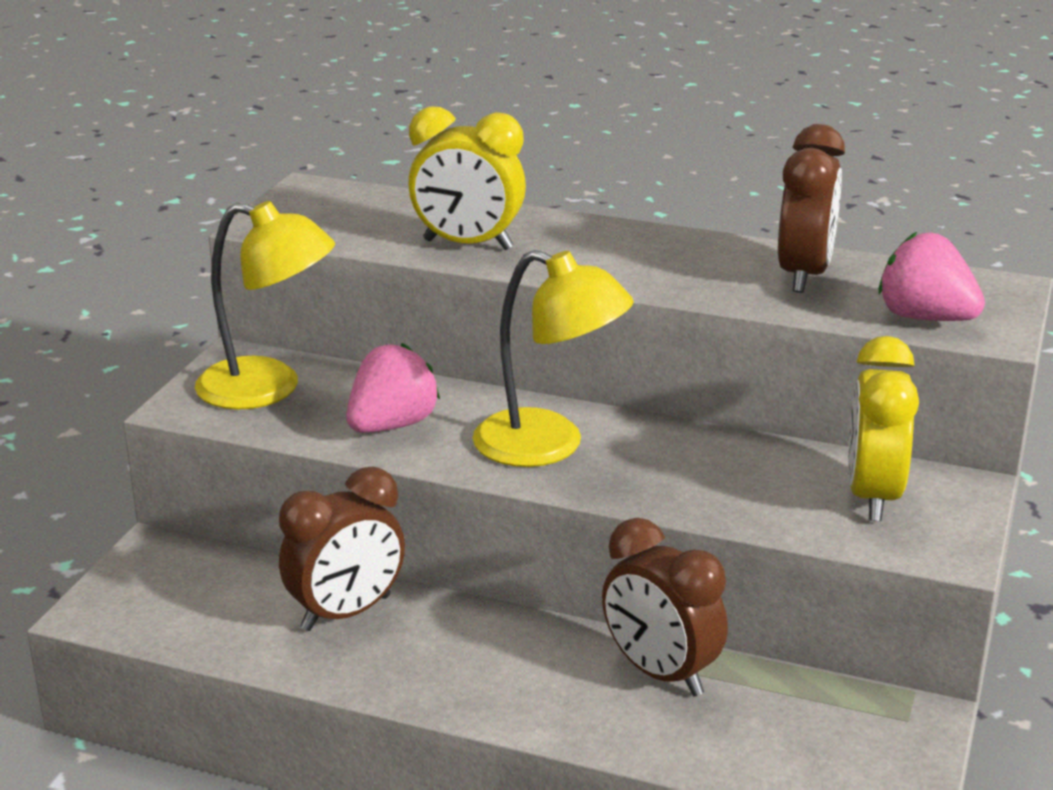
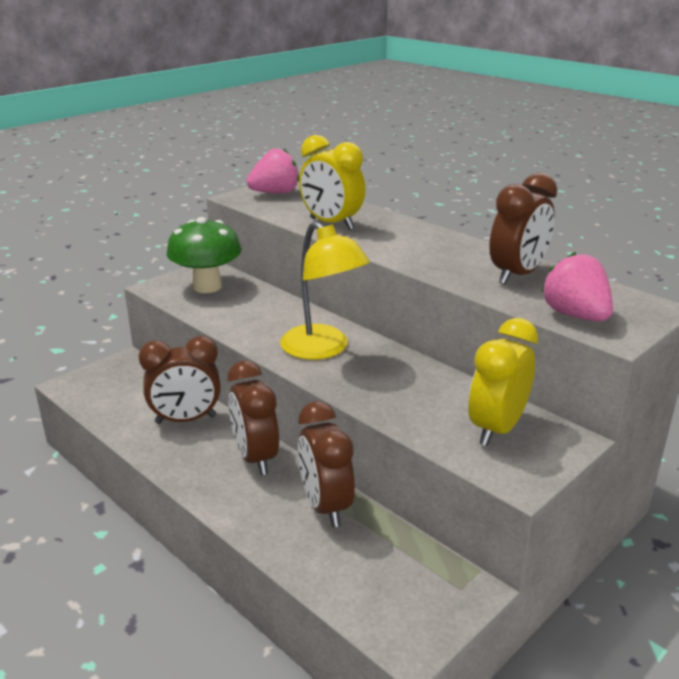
camera: 25 degrees right, 0 degrees up
(268, 388) = (207, 287): yellow lamp -> green mushroom
(392, 425) = (249, 319): pink strawberry -> pink strawberry (275, 193)
(504, 638) = (255, 458): none -> brown clock

